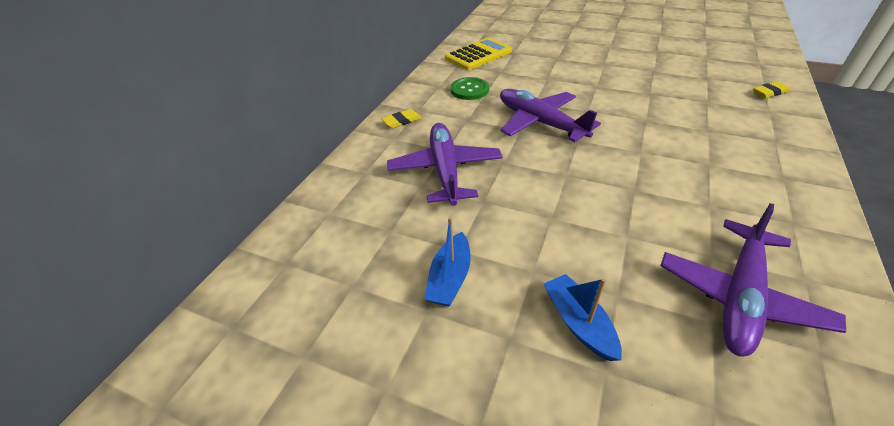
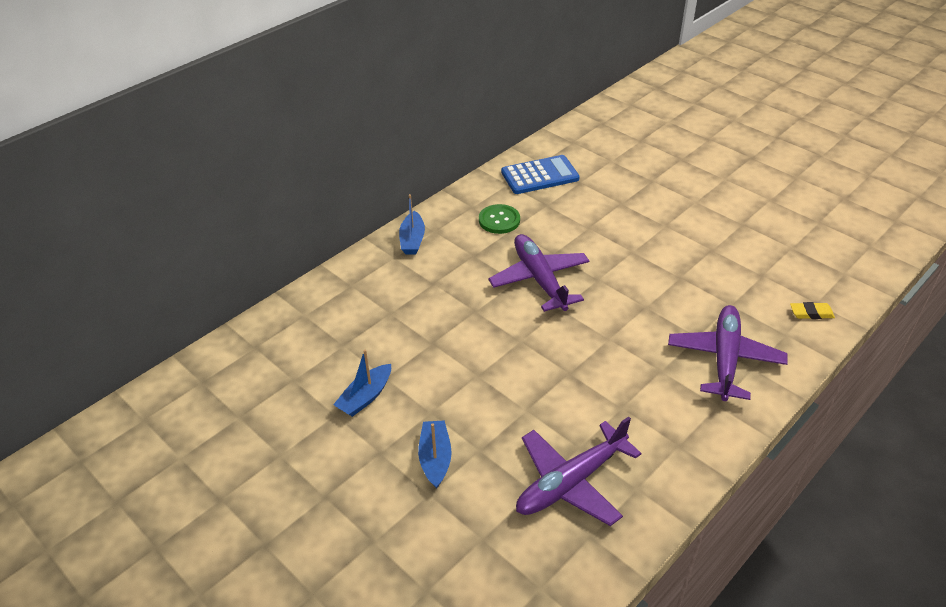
camera: 20 degrees right, 0 degrees up
(402, 121) = (412, 240): yellow eraser -> blue boat
(445, 170) = (419, 304): purple plane -> purple plane (725, 359)
(478, 55) = (540, 175): yellow calculator -> blue calculator

